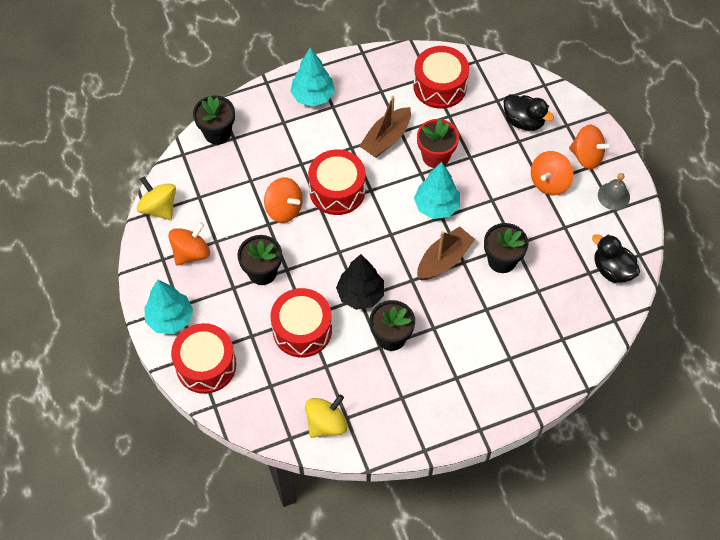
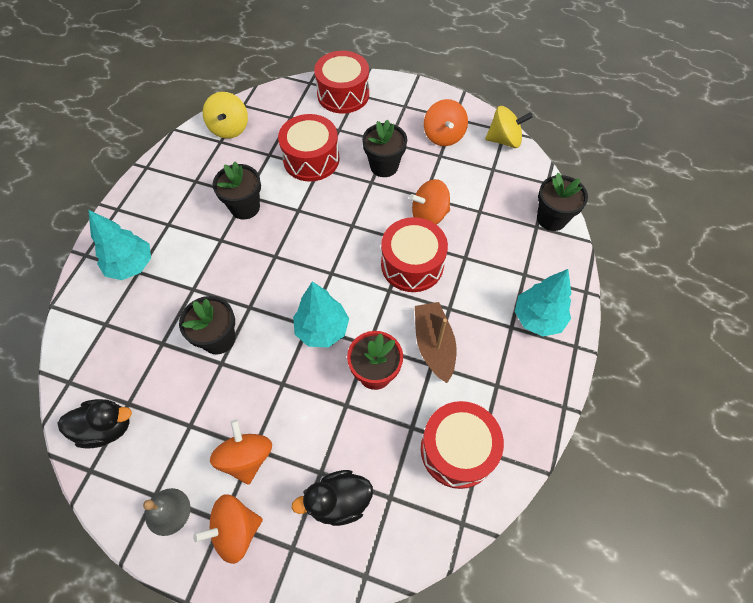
camera: 130 degrees right, 0 degrees up
(170, 318) = (399, 96): turquoise tree -> turquoise tree (131, 266)
(360, 294) = (300, 213): black tree -> none
(444, 260) = (267, 293): brown boat -> none

